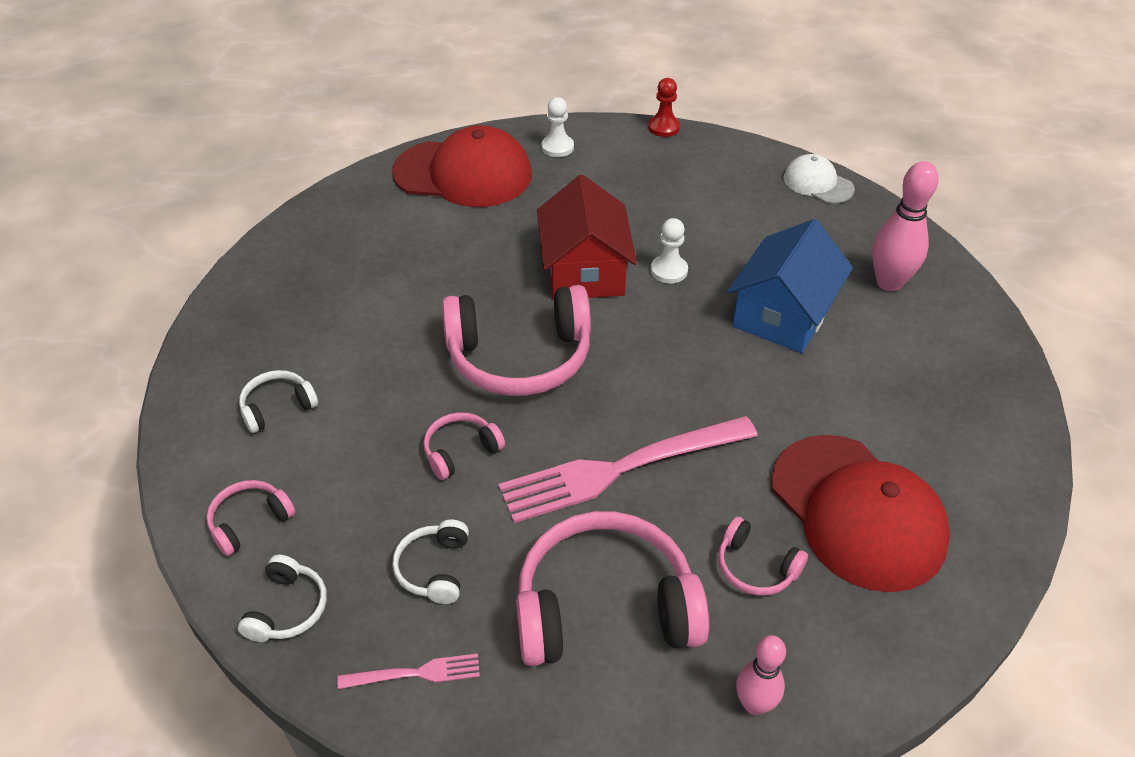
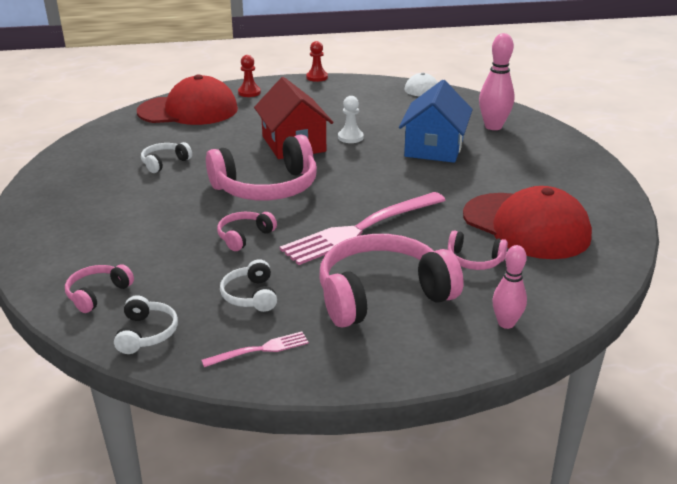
camera: 15 degrees left, 15 degrees down
(277, 407) = (96, 234): white headphones -> white headphones (164, 163)
(557, 147) = (249, 92): white pawn -> red pawn

